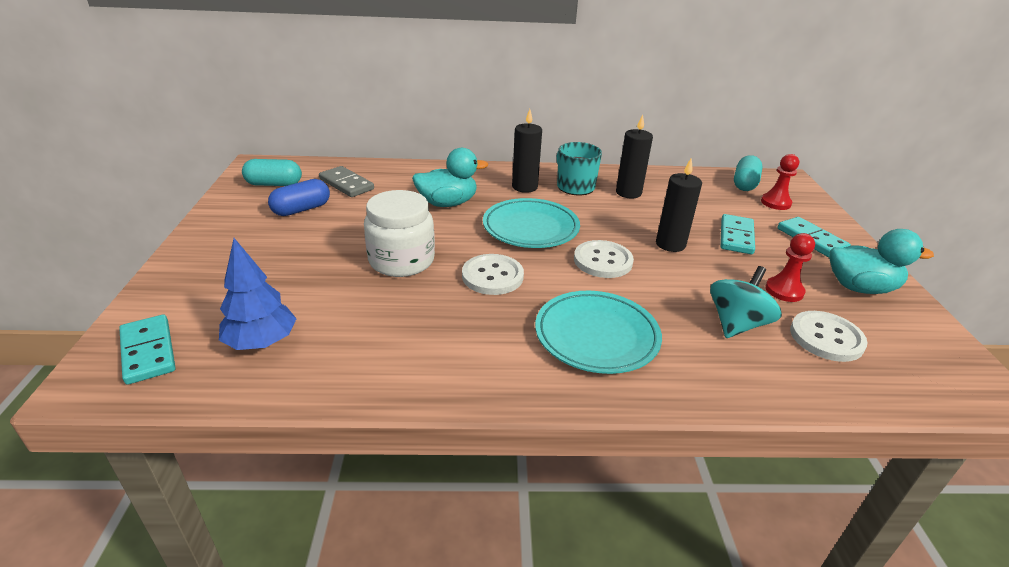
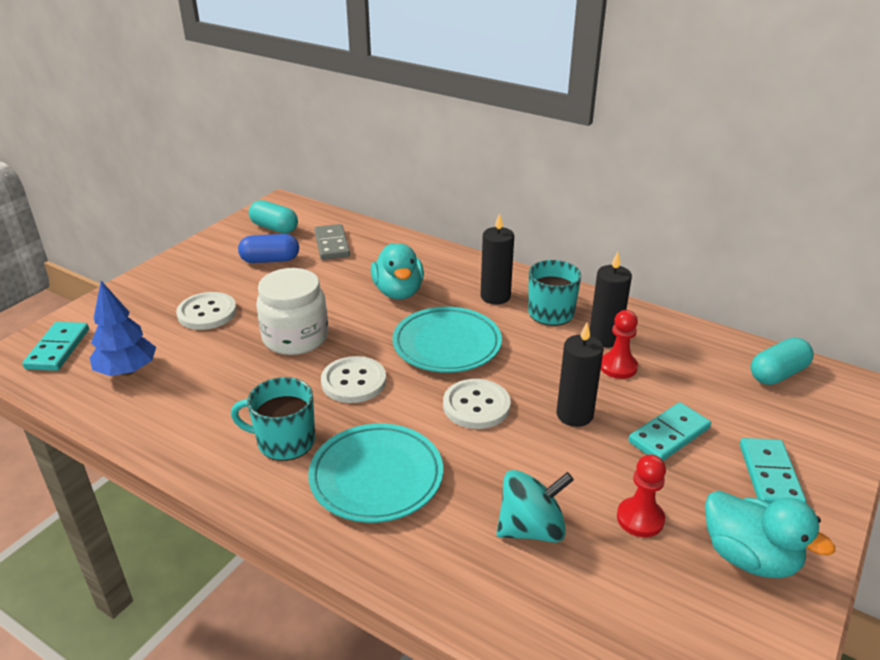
camera: 35 degrees right, 0 degrees up
(447, 203) = (398, 292): turquoise duck -> turquoise duck turned 60 degrees clockwise
(492, 340) = (284, 441): none -> turquoise mug
(775, 203) = (787, 412): red pawn -> red pawn (618, 367)
(826, 338) = (616, 589): white button -> white button (207, 313)

